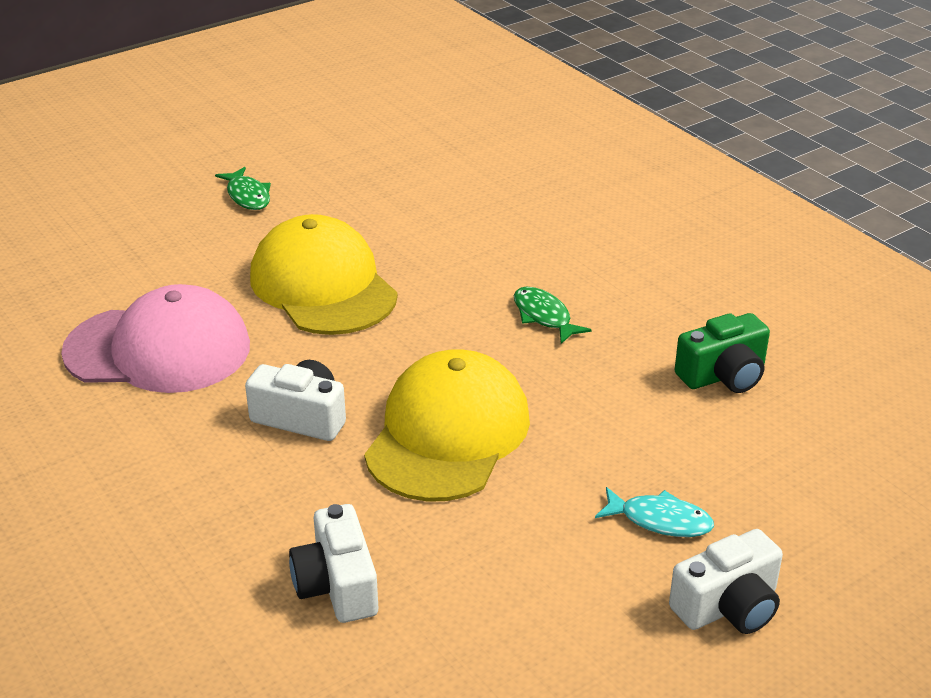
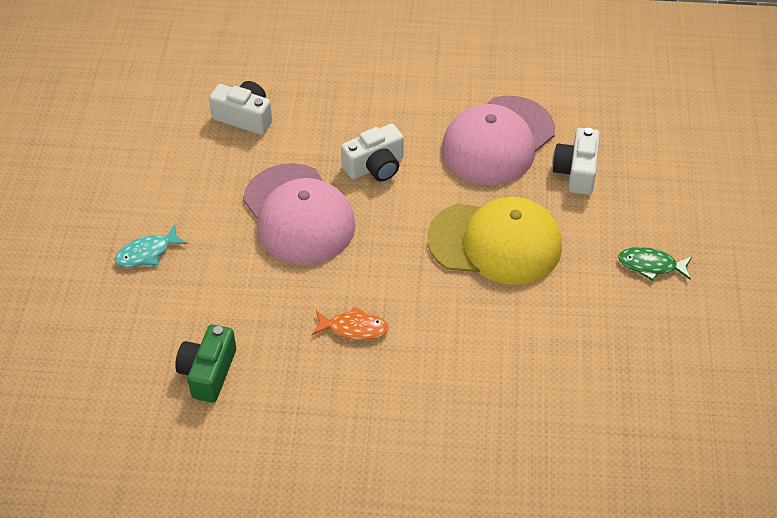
camera: 130 degrees right, 15 degrees up
(448, 434) = (298, 215): yellow cap -> pink cap
(544, 316) = (354, 328): green fish -> orange fish
(728, 606) = (74, 236): white camera -> white camera (576, 172)

